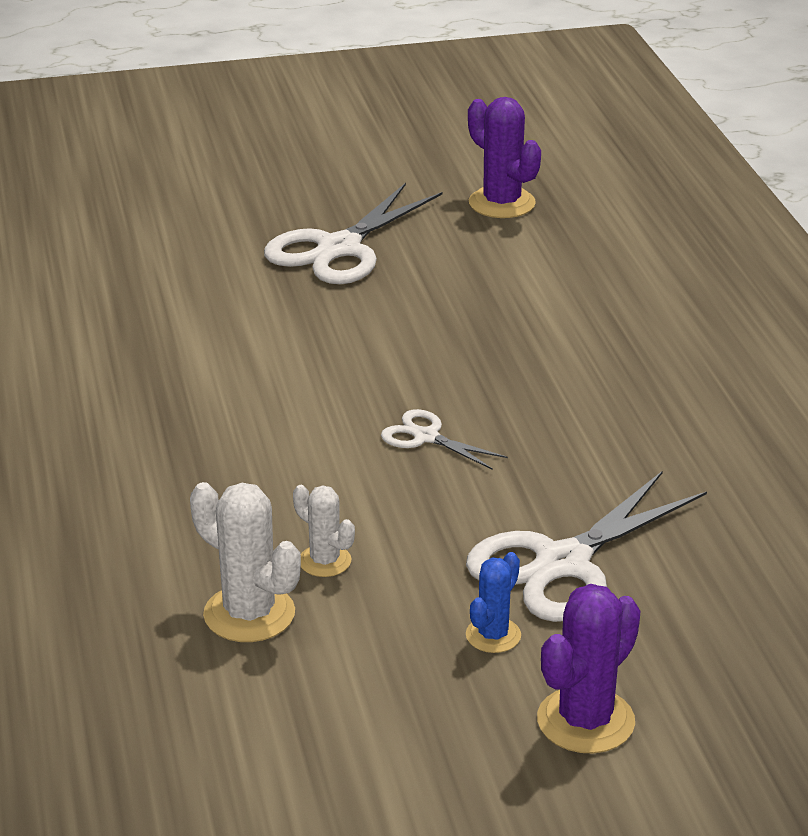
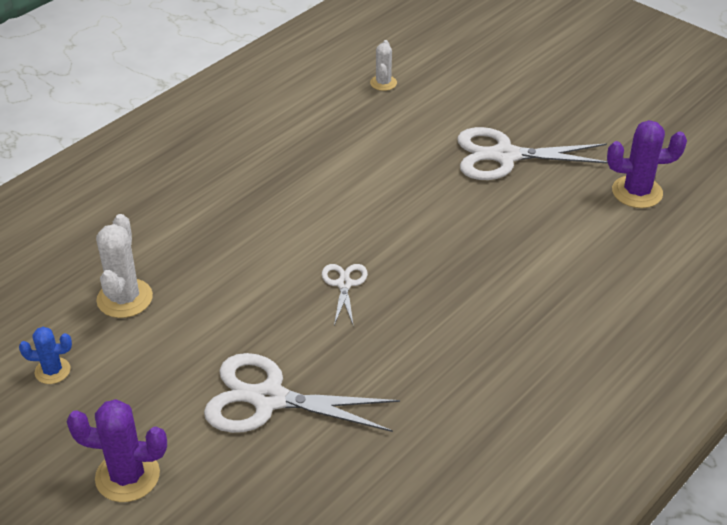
camera: 55 degrees right, 10 degrees up
(325, 561) = (192, 303): white cactus -> white cactus (383, 83)
(493, 635) = (177, 401): blue cactus -> blue cactus (52, 371)
(501, 203) = (637, 192): purple cactus -> purple cactus turned 75 degrees clockwise

